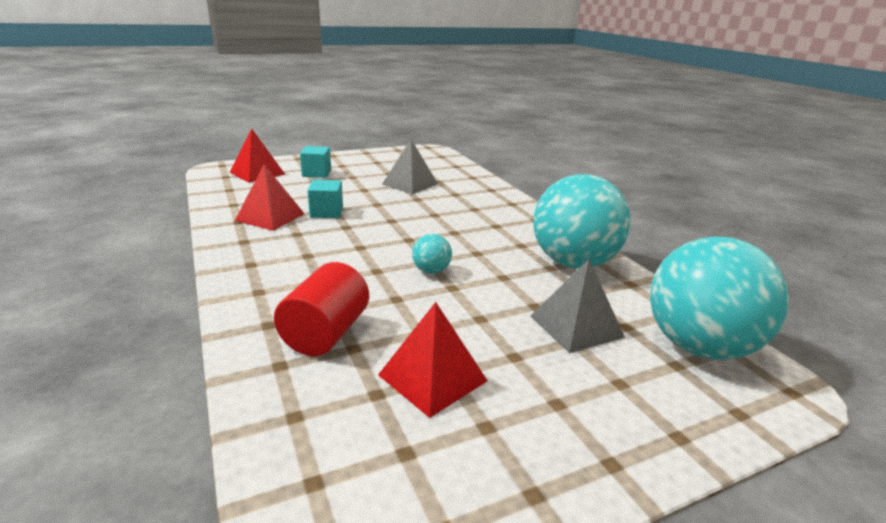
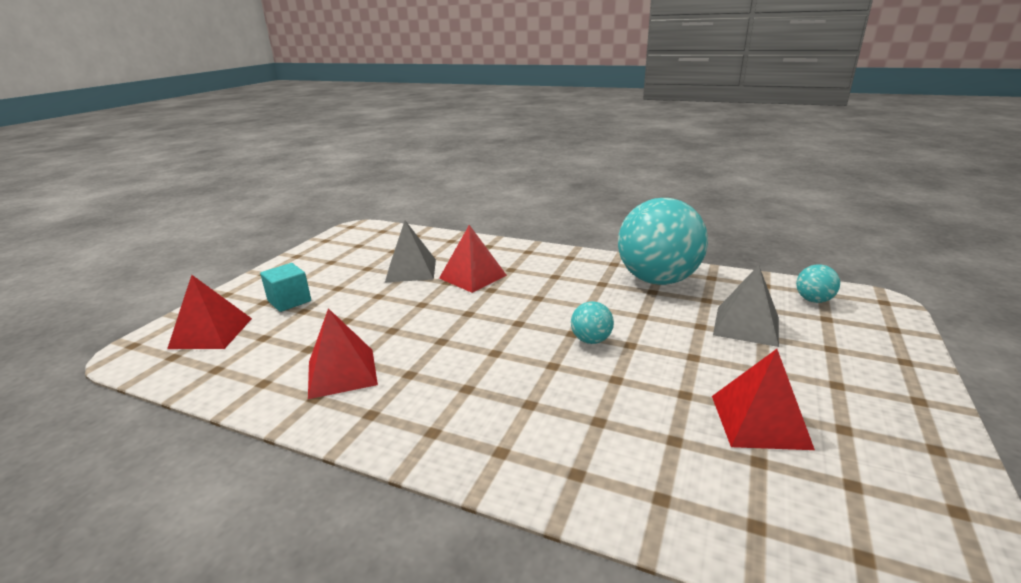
camera: 40 degrees left, 0 degrees up
(325, 333) = (633, 445): red cylinder -> none
(326, 212) = (392, 336): turquoise cube -> none
(439, 202) = (472, 276): none -> red pyramid
(699, 347) = (813, 300): turquoise ball -> turquoise ball, size x0.41

